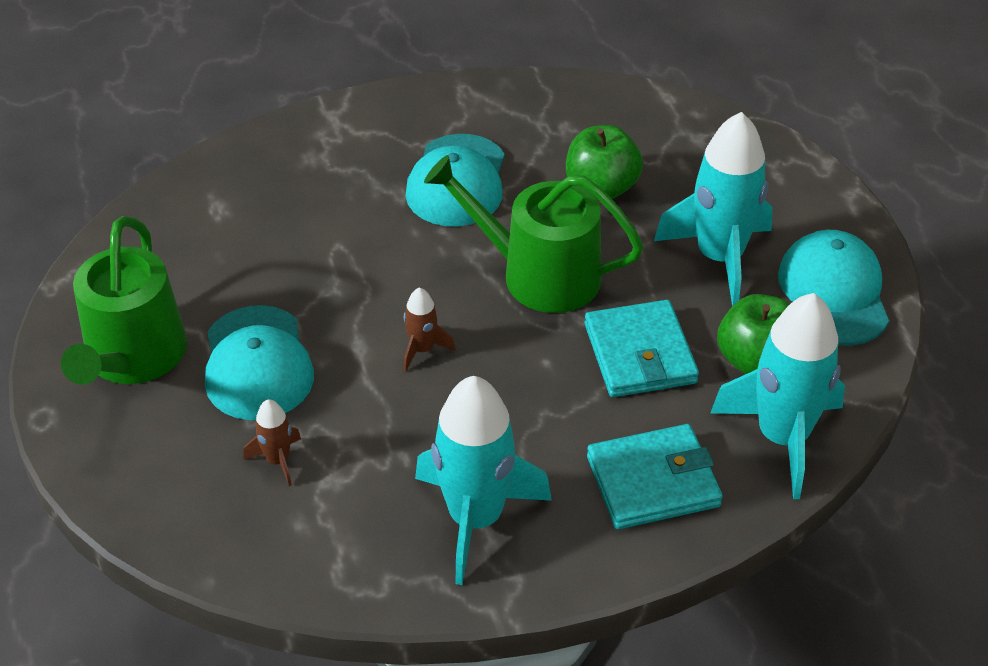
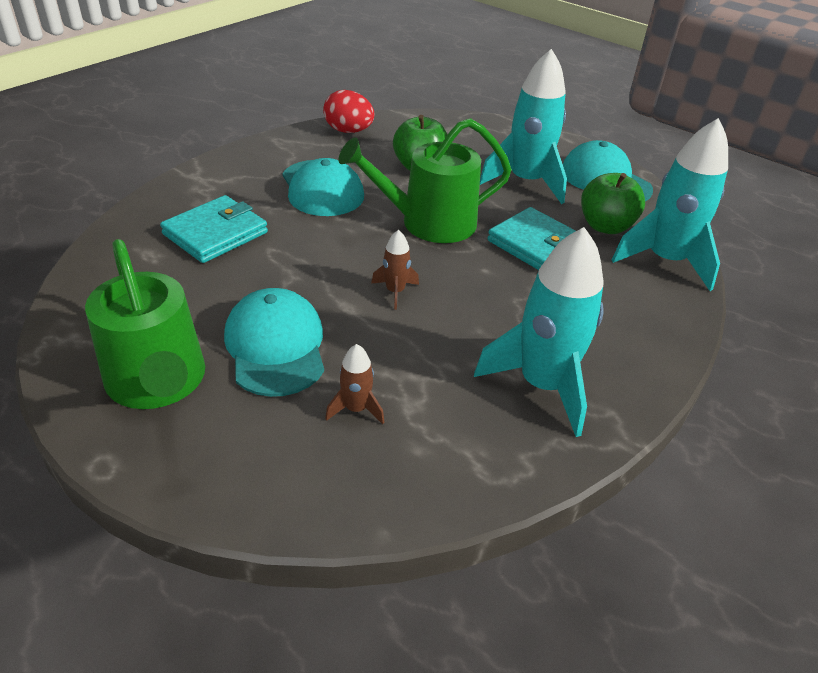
camera: 35 degrees left, 5 degrees down
(257, 364) = (276, 346): turquoise cap -> turquoise cap turned 150 degrees counterclockwise
(561, 101) = (348, 131): none -> red egg
(653, 481) = (625, 313): turquoise wallet -> turquoise wallet (215, 233)

